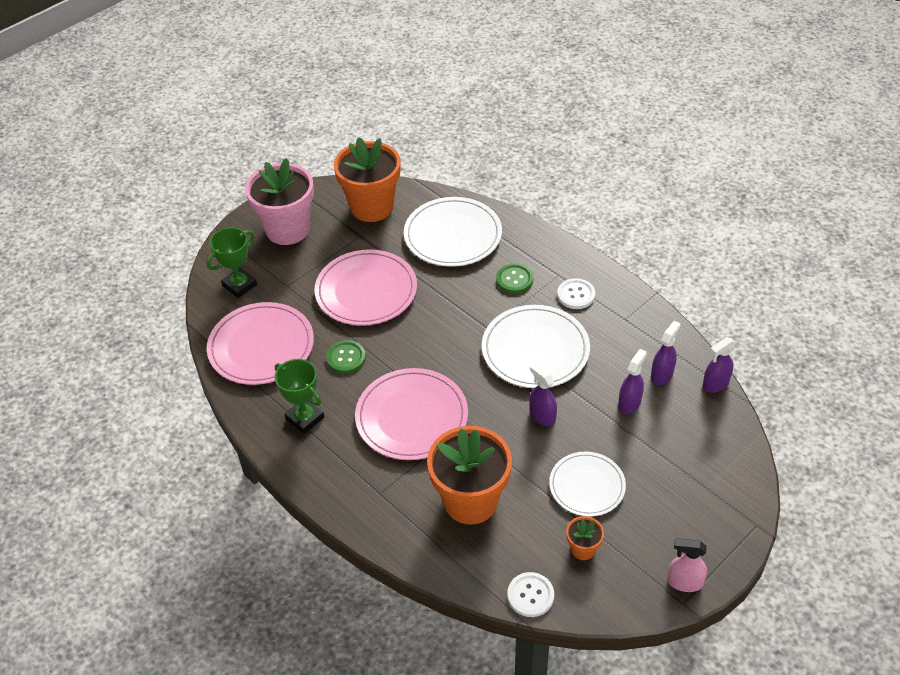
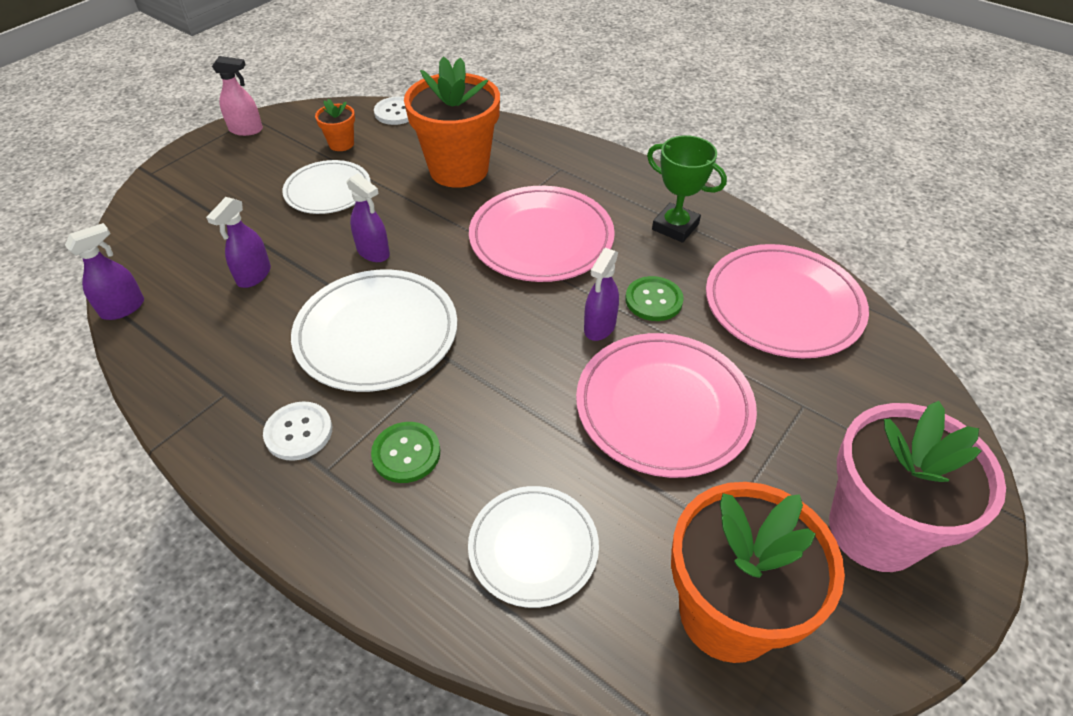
camera: 170 degrees right, 0 degrees up
(239, 285) = (883, 398): green trophy -> none
(453, 235) = (533, 547): white plate -> white plate, size x0.64
(662, 375) = (195, 314): purple spray bottle -> purple spray bottle (599, 327)

